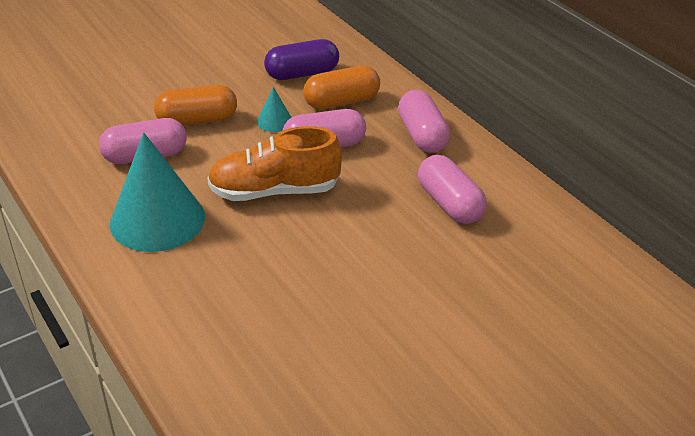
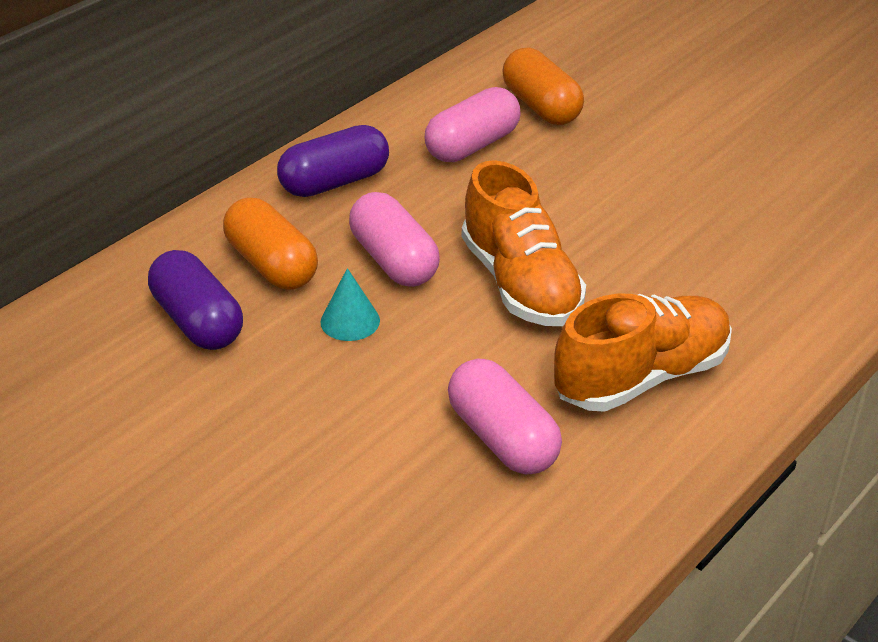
camera: 105 degrees left, 0 degrees up
(157, 220) = (641, 377): turquoise cone -> orange shoe
(197, 120) = (379, 407): orange capsule -> orange capsule (541, 106)
(422, 135) = (335, 182): pink capsule -> purple capsule

